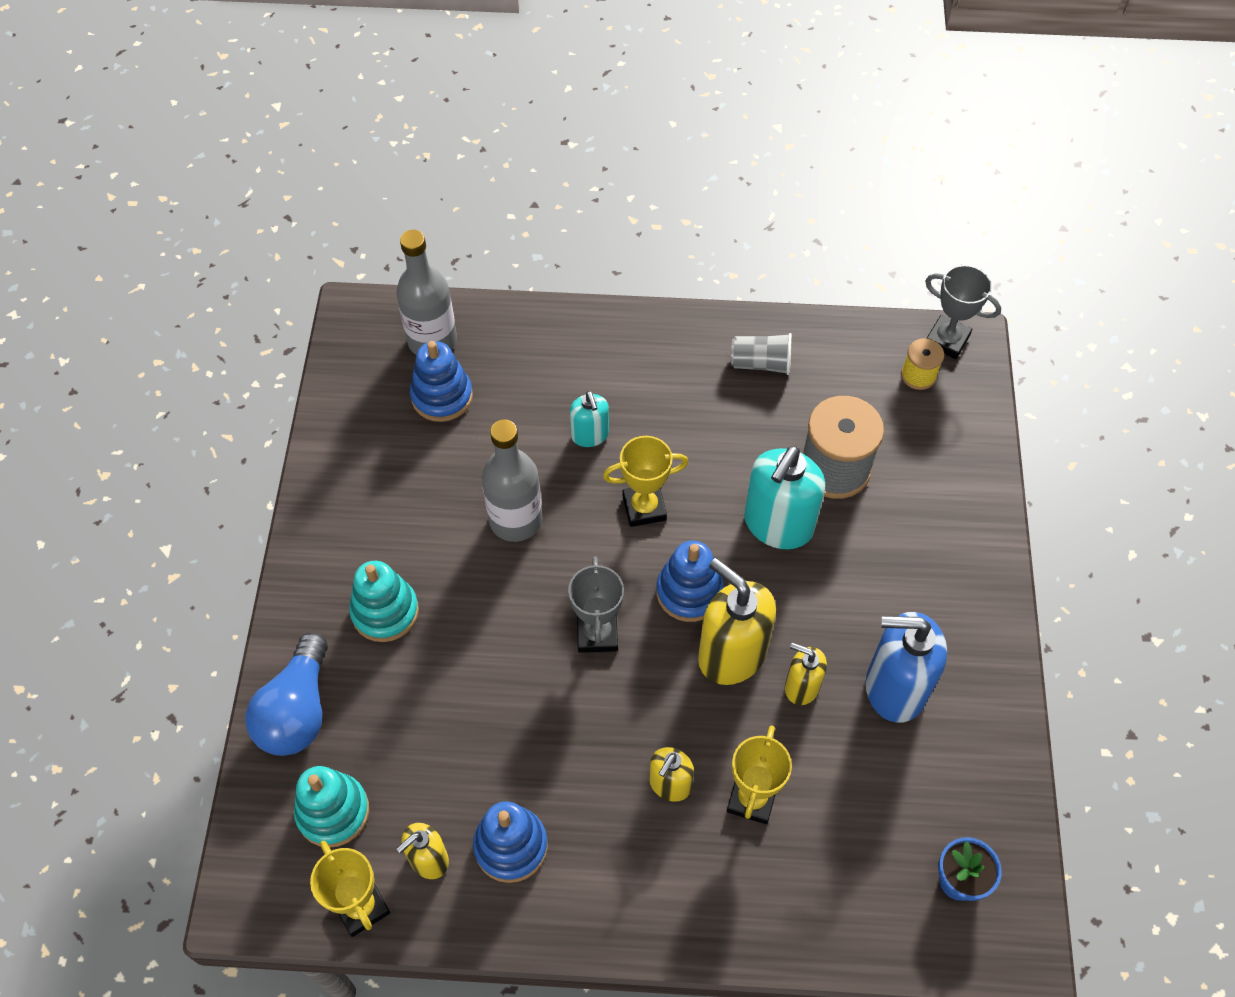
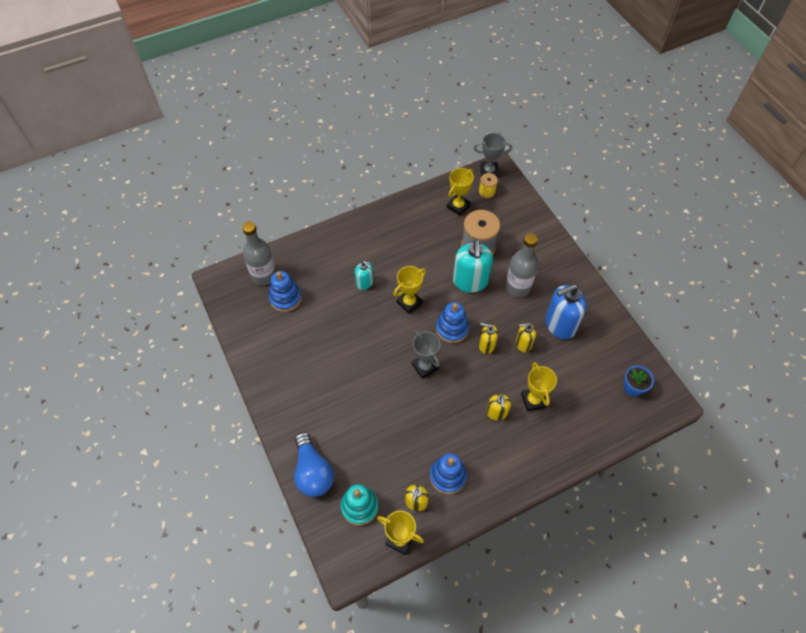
camera: 30 degrees left, 0 degrees up
(385, 612) = (324, 406): turquoise stacking toy -> none
(515, 520) = (356, 336): grey bottle -> grey bottle (518, 286)
(731, 654) = (486, 345): yellow soap dispenser -> yellow soap dispenser, size x0.55
(761, 363) = (418, 217): grey cup -> none
(846, 377) = (458, 206): none -> yellow trophy

